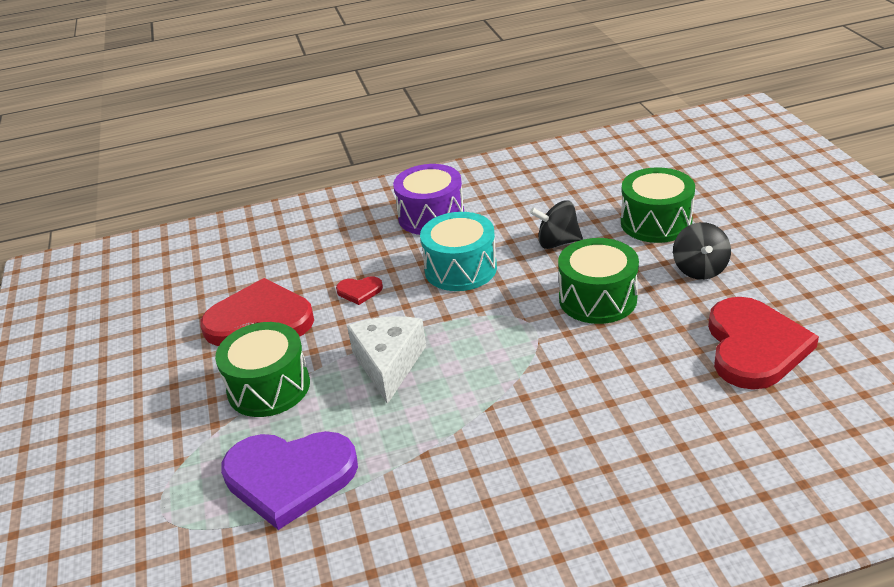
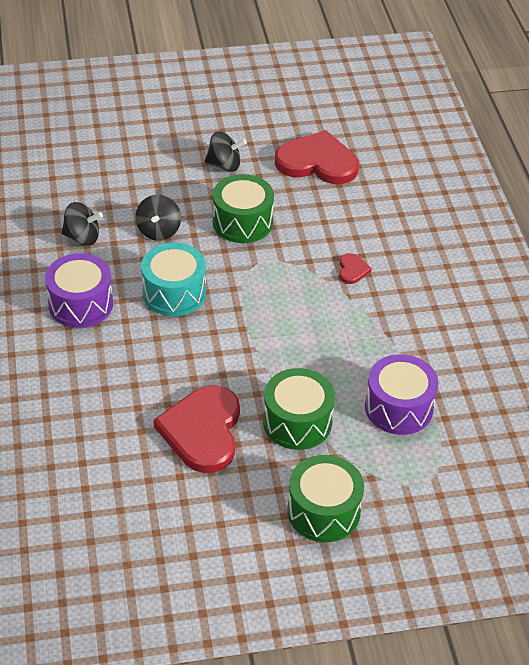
camera: 90 degrees left, 10 degrees up
(289, 477) = (399, 408): purple heart -> purple drum
(359, 291) = (183, 360): red heart -> red heart (352, 270)
(388, 364) = (287, 346): white cheese -> none
(529, 199) = (82, 237): none -> black spinning top
(656, 222) = (153, 173): green drum -> green drum (323, 511)

